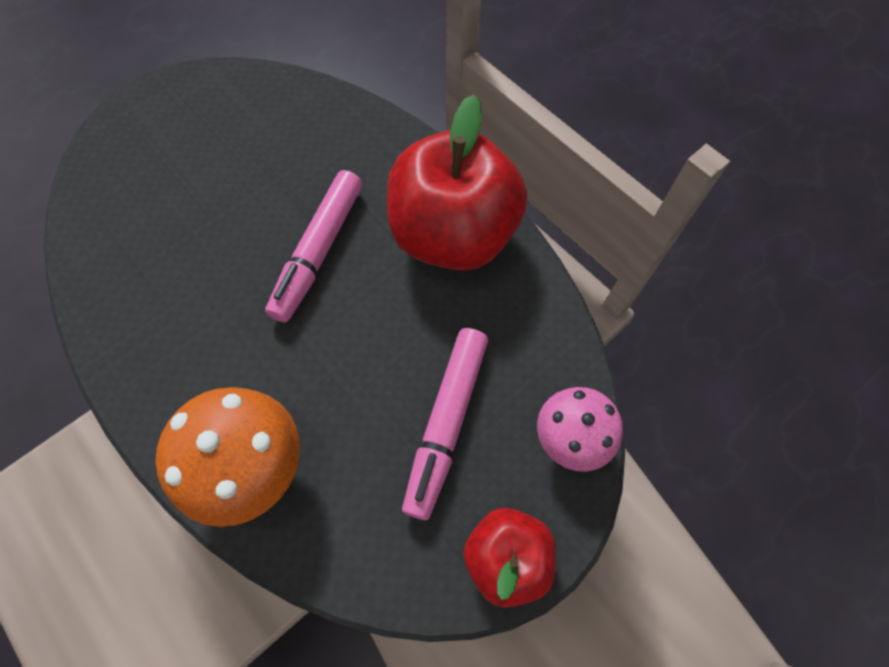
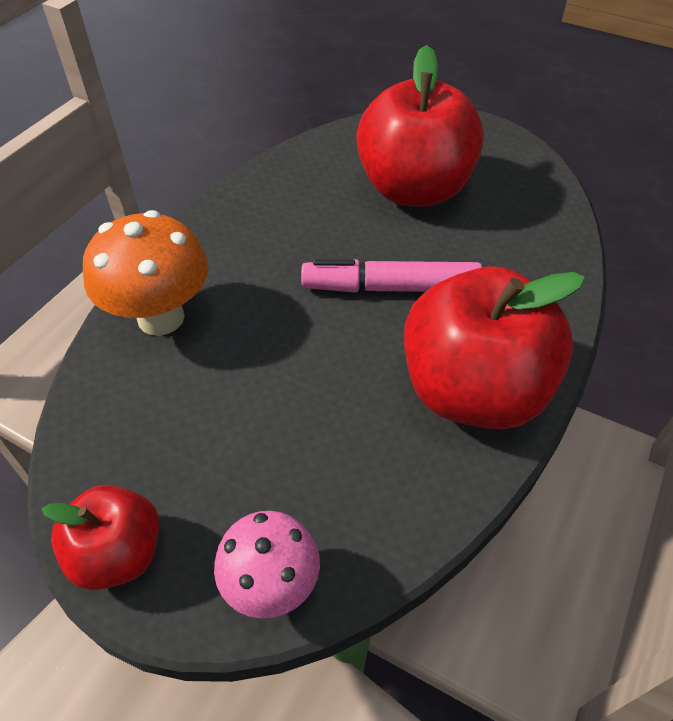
camera: 70 degrees right, 15 degrees down
(204, 184) = (414, 189): none -> red apple
(446, 423) = (250, 452): pink marker -> none

